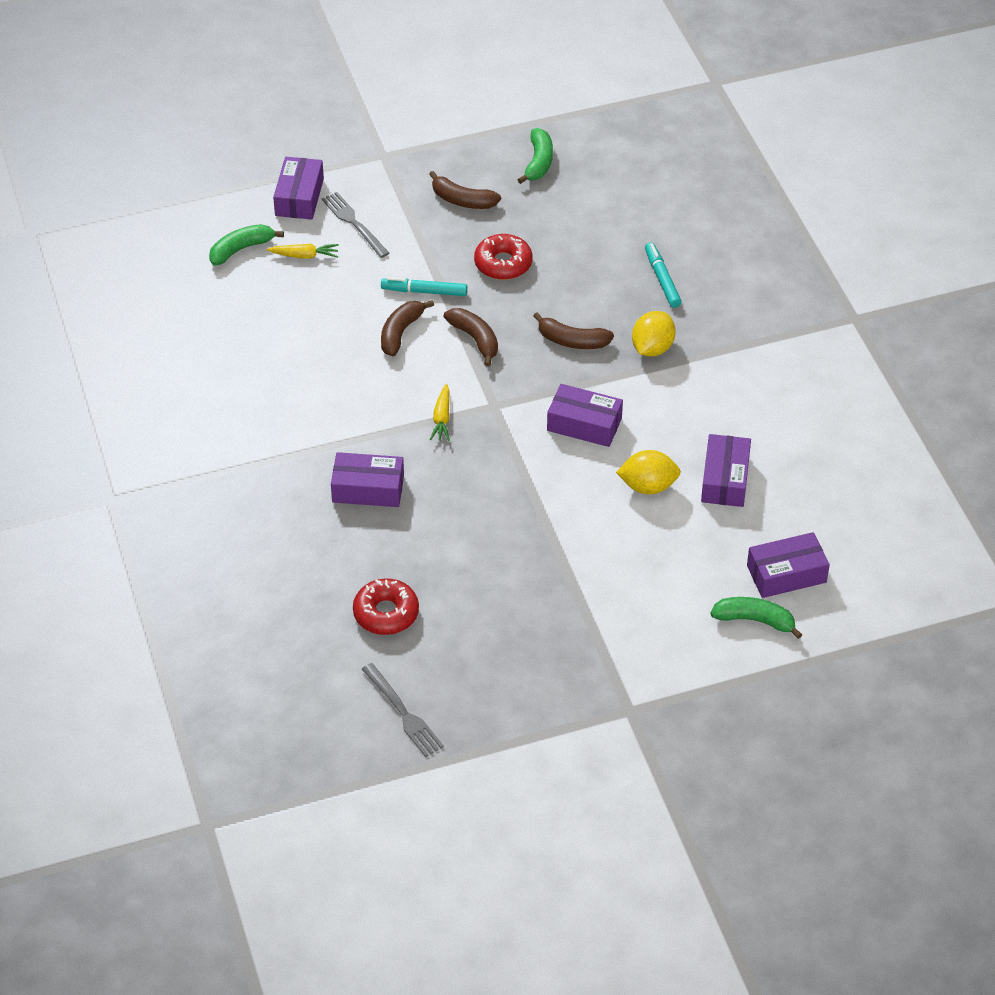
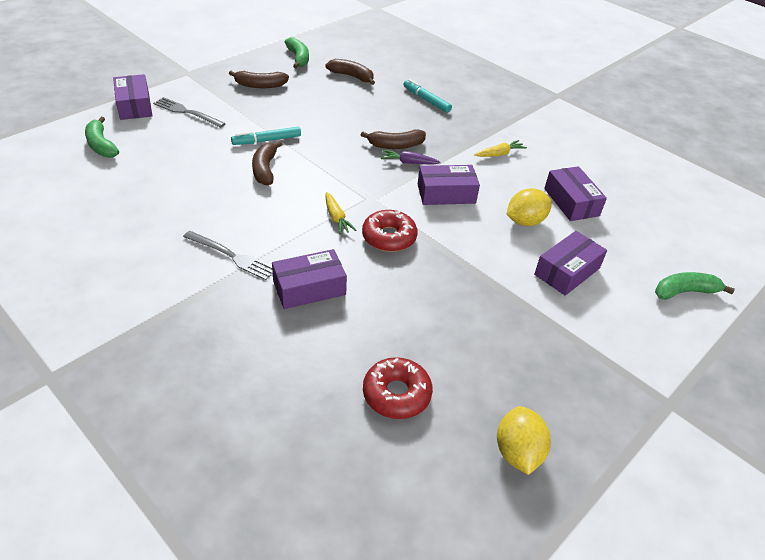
camera: 30 degrees left, 5 degrees down
(241, 249) = (101, 145): green banana -> green banana turned 60 degrees counterclockwise
(304, 255) = (158, 138): yellow carrot -> yellow carrot (499, 154)
(404, 713) = (484, 495): grey fork -> grey fork (233, 256)
(475, 339) = (325, 160): brown banana -> brown banana (352, 76)
(503, 263) = (313, 113): red donut -> red donut (389, 237)
(570, 369) = (408, 162): none -> purple carrot
(652, 348) = (453, 137): yellow lemon -> yellow lemon (518, 452)
(786, 574) = (671, 251): purple box -> purple box (567, 271)

